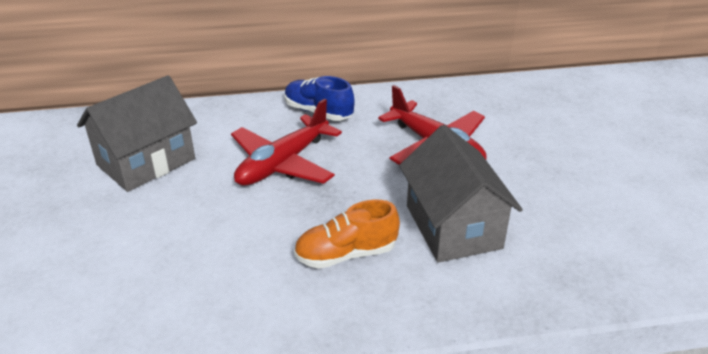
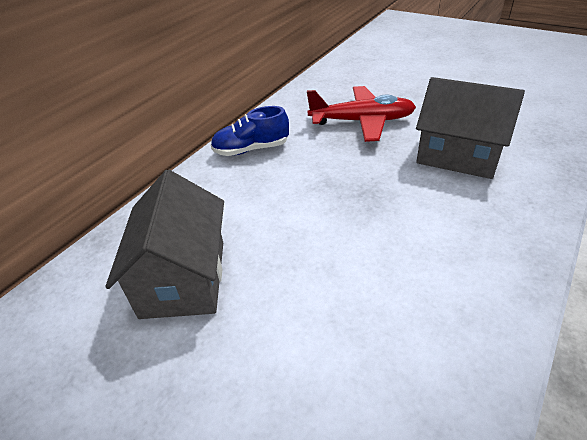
camera: 45 degrees left, 5 degrees up
(283, 163) = (295, 196): red plane -> none
(346, 254) = (445, 215): orange shoe -> none

